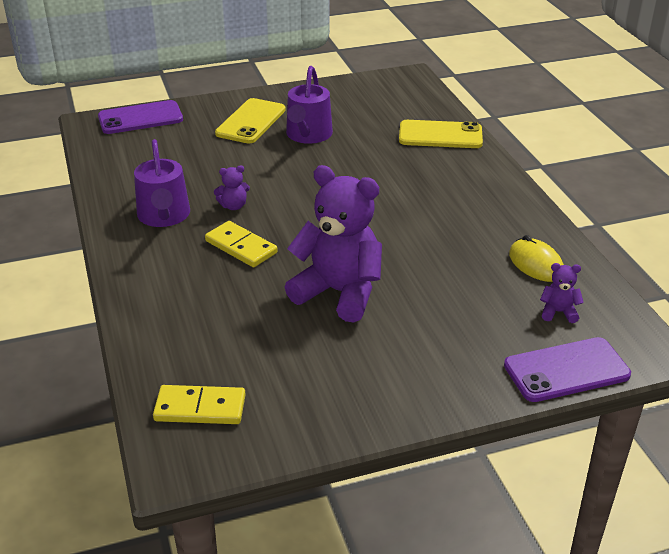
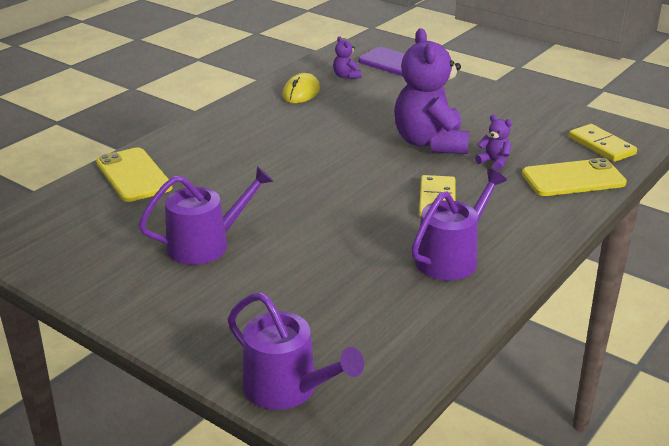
camera: 125 degrees left, 5 degrees down
(140, 118) = (287, 388): purple phone -> purple watering can
(233, 206) = (386, 229): purple teddy bear -> purple teddy bear (494, 162)
(251, 122) = (210, 295): yellow phone -> yellow phone (573, 178)

